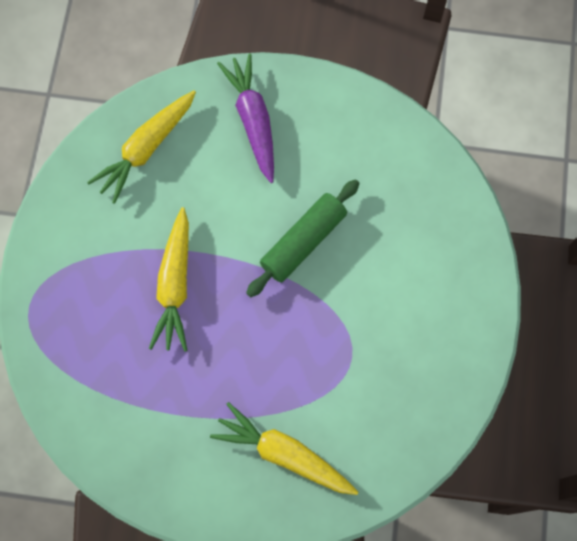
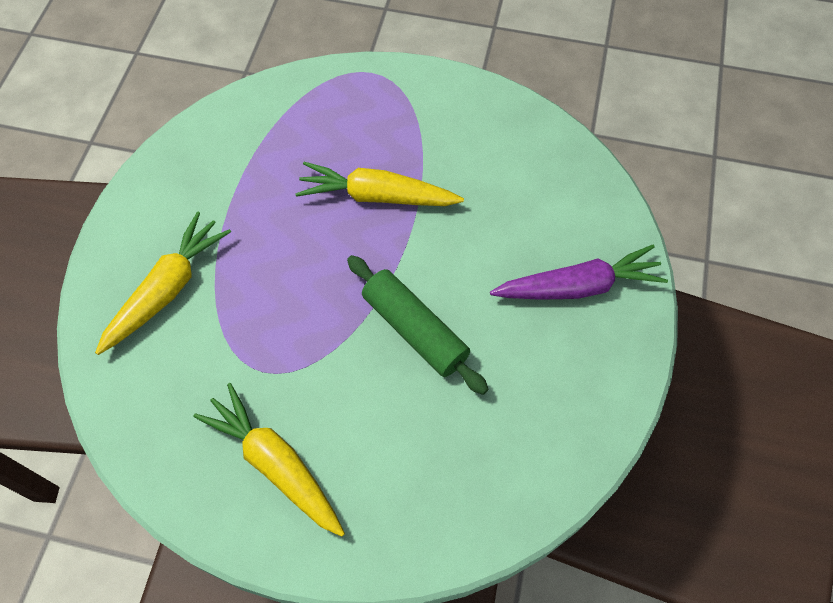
camera: 95 degrees right, 10 degrees down
(146, 149) = (542, 176): yellow carrot -> yellow carrot (275, 464)

